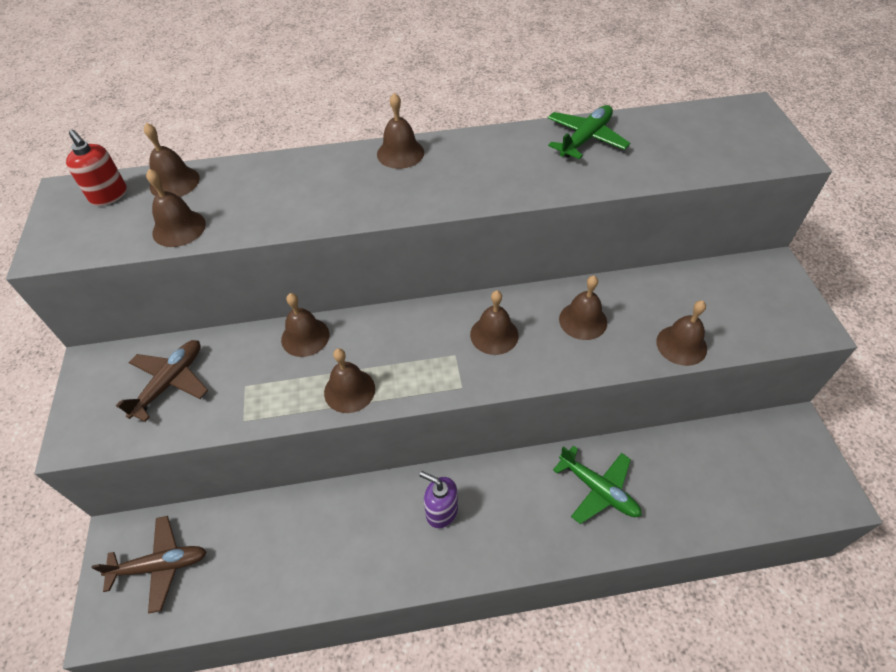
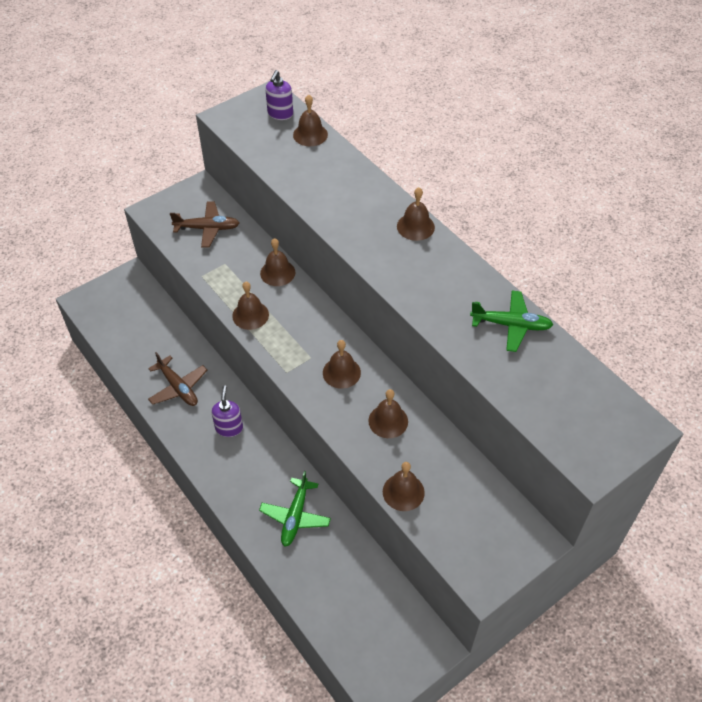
camera: 60 degrees right, 0 degrees up
(109, 195) = (280, 114): red soap dispenser -> purple soap dispenser
(161, 565) = (125, 305): brown plane -> brown plane (178, 387)
(179, 228) = (274, 158): brown bell -> none

